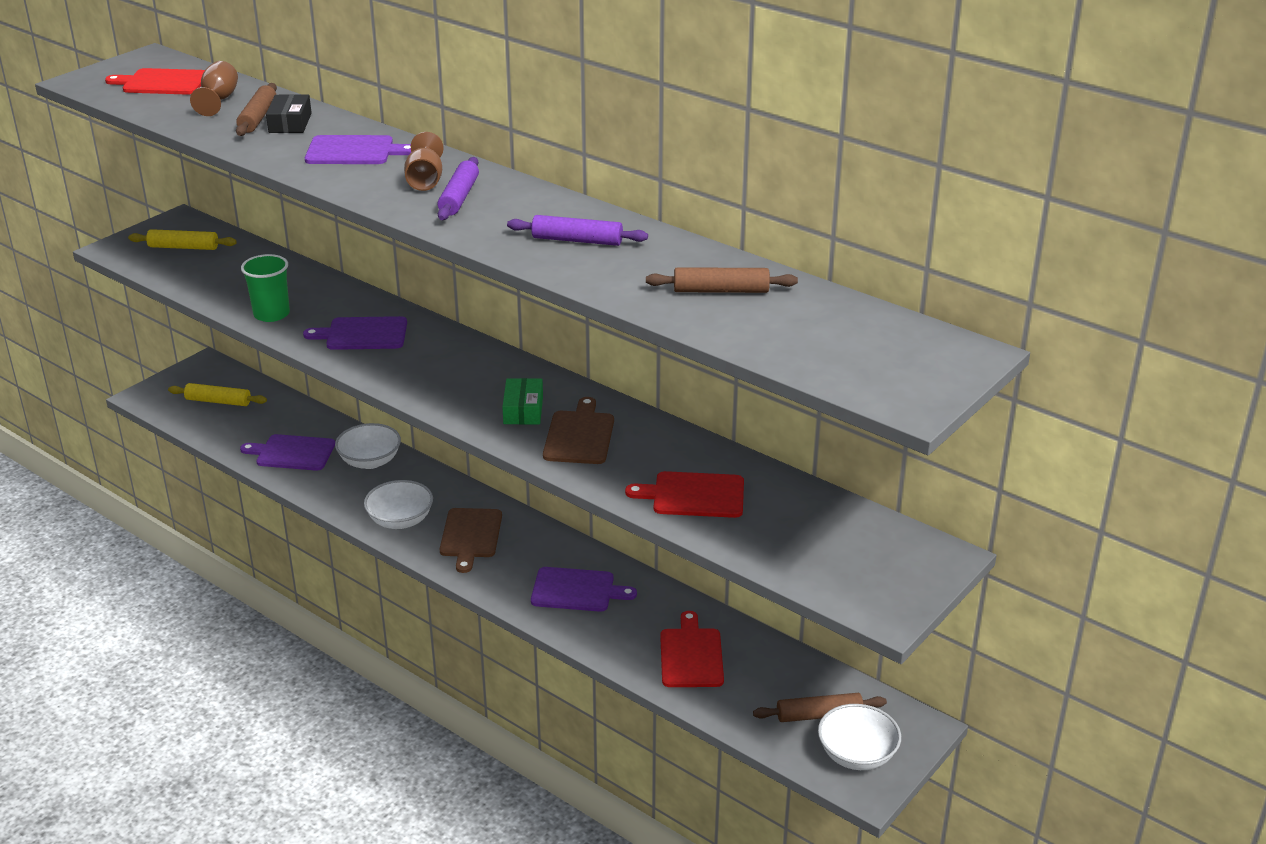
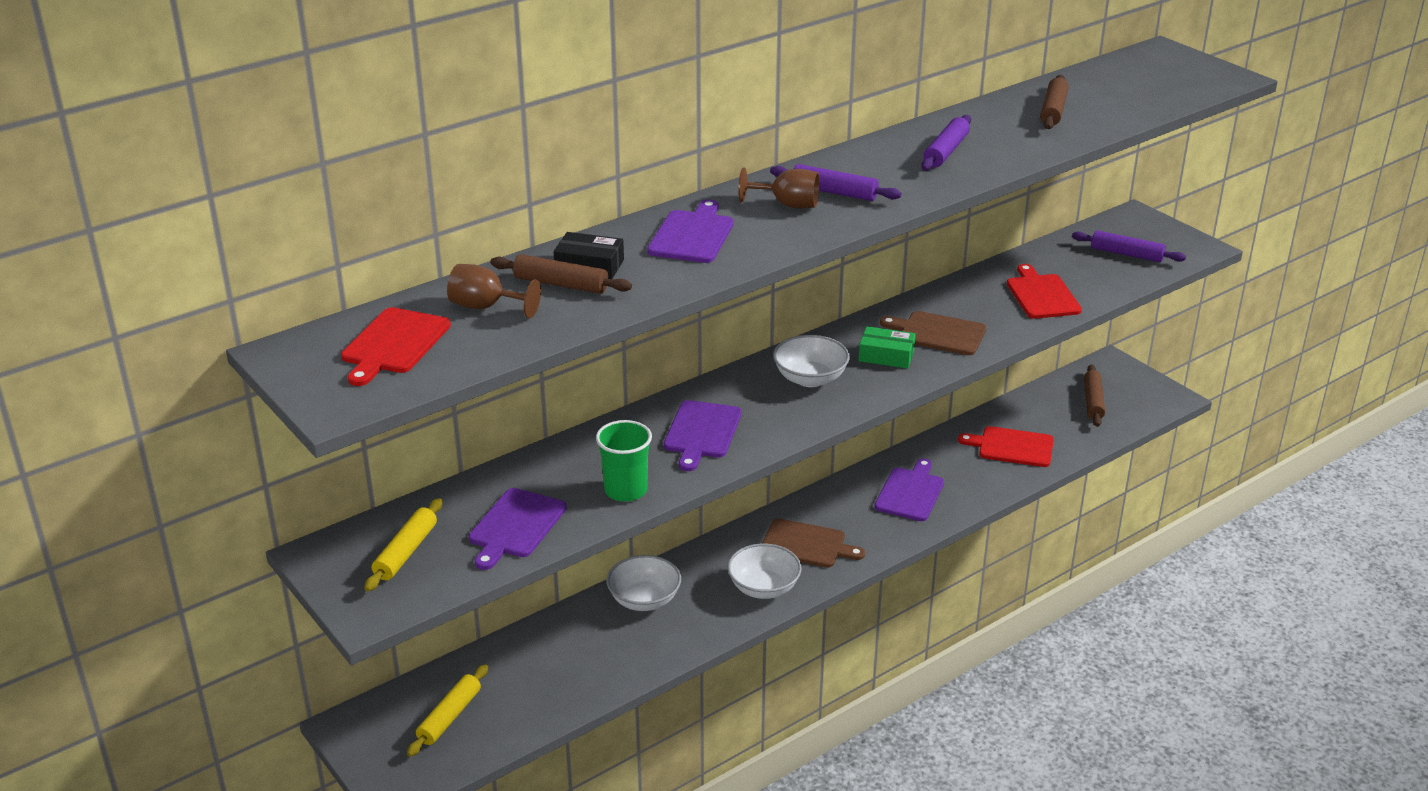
camera: 75 degrees left, 0 degrees up
(292, 453) = (599, 658): purple cutting board -> purple cutting board (515, 526)
(694, 495) = (1042, 295): red cutting board -> red cutting board turned 150 degrees clockwise
(831, 553) = (1127, 254): none -> purple rolling pin
(857, 755) = (1137, 394): white bowl -> white bowl (810, 378)

